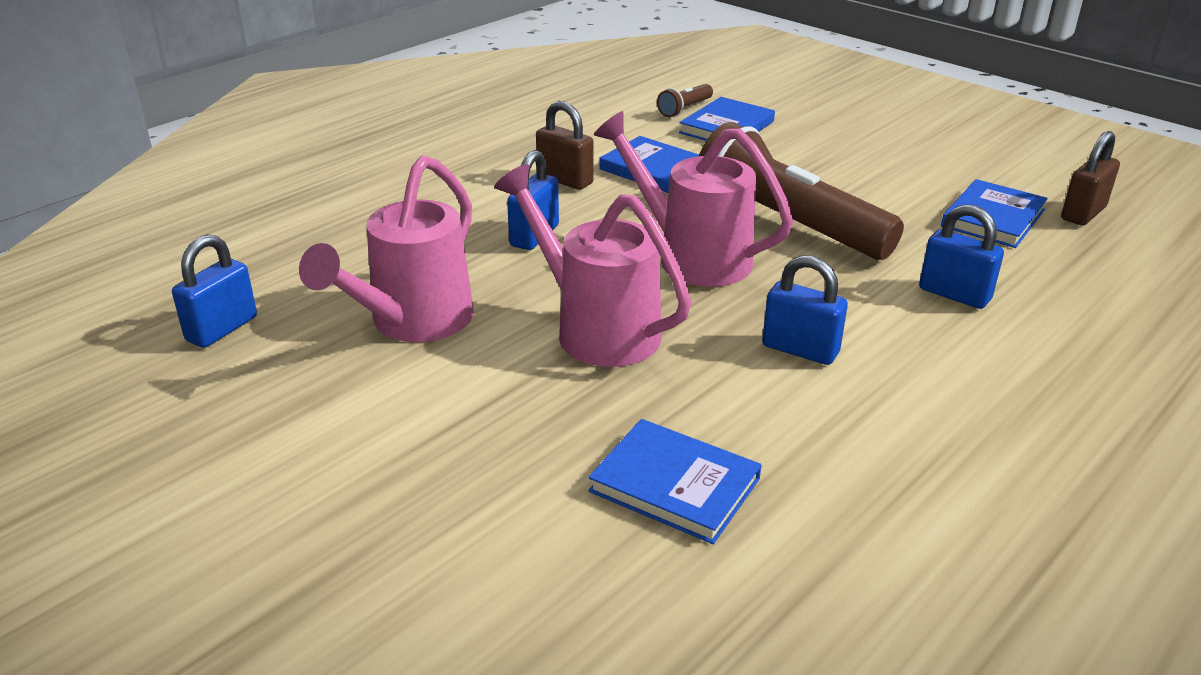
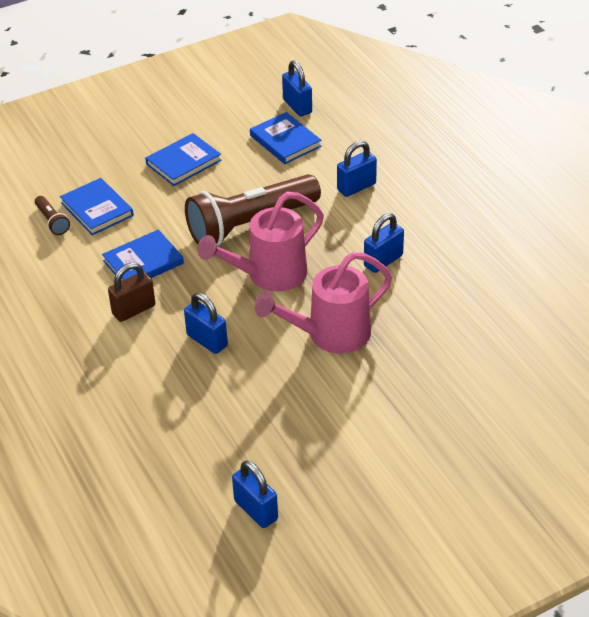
camera: 70 degrees left, 10 degrees up
(413, 322) = (288, 415): pink watering can -> none
(674, 485) = (475, 337): blue book -> blue book (183, 162)
(1083, 213) = (297, 106): brown padlock -> blue padlock

